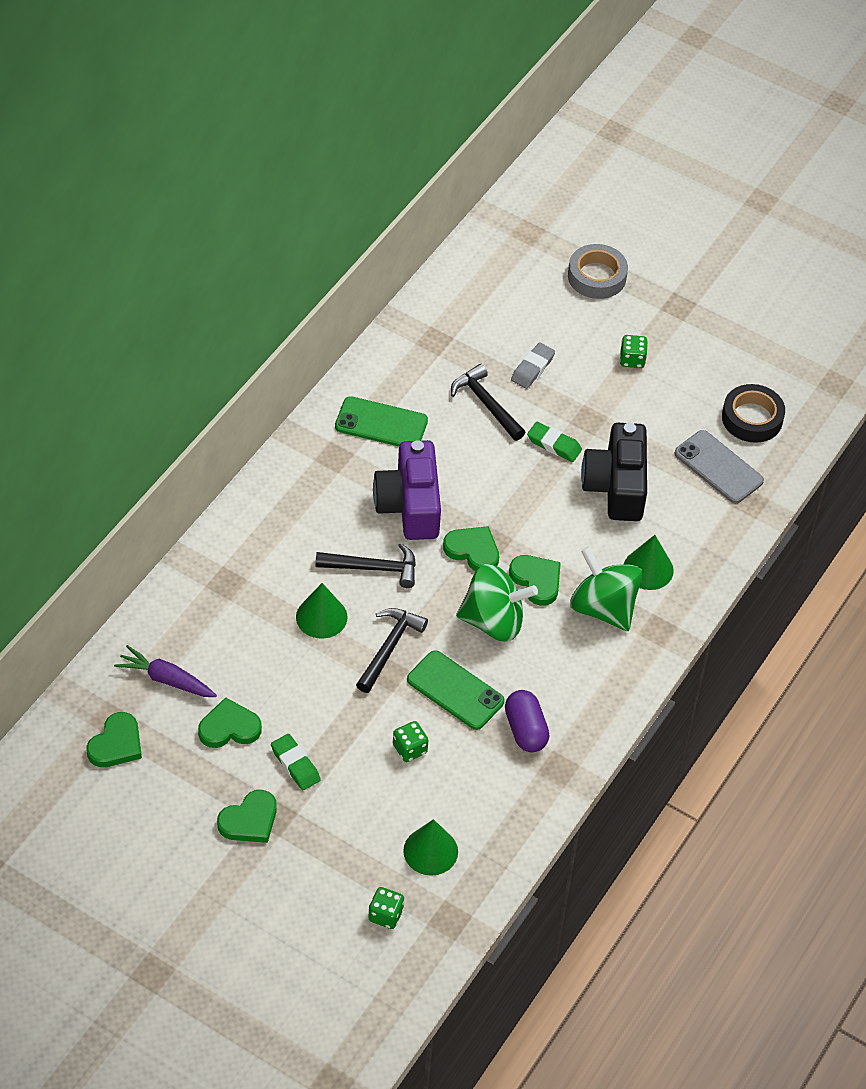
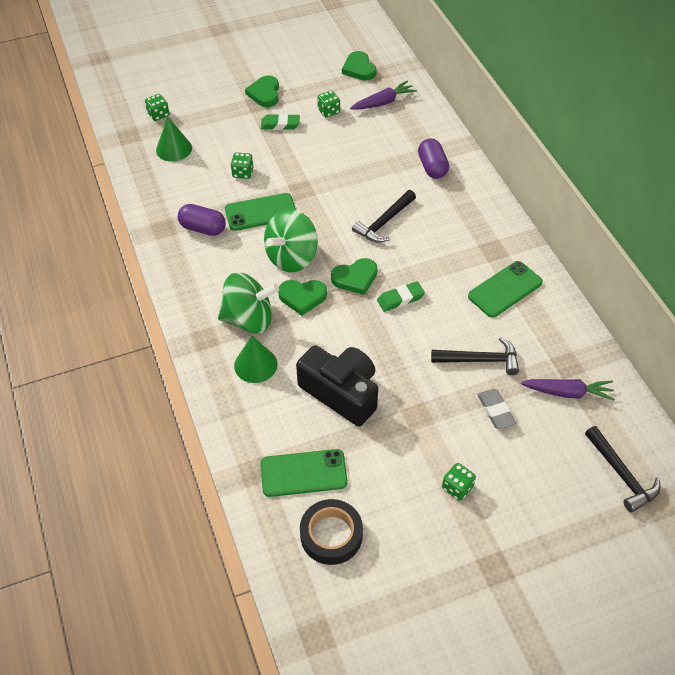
camera: 130 degrees right, 0 degrees up
(229, 727) = (328, 111): green heart -> green dice
(248, 569) = (432, 167): none -> purple capsule
(321, 617) = (368, 181): green cone -> none
(389, 648) = (318, 199): black hammer -> black hammer (621, 474)
(409, 505) = (420, 266): purple camera -> none
(466, 328) = (568, 392): none -> purple carrot
(554, 445) = (410, 378): green eraser -> green eraser (400, 299)
(597, 276) = (571, 524): grey tape -> none
(718, 467) = (303, 473): grey phone -> green phone

